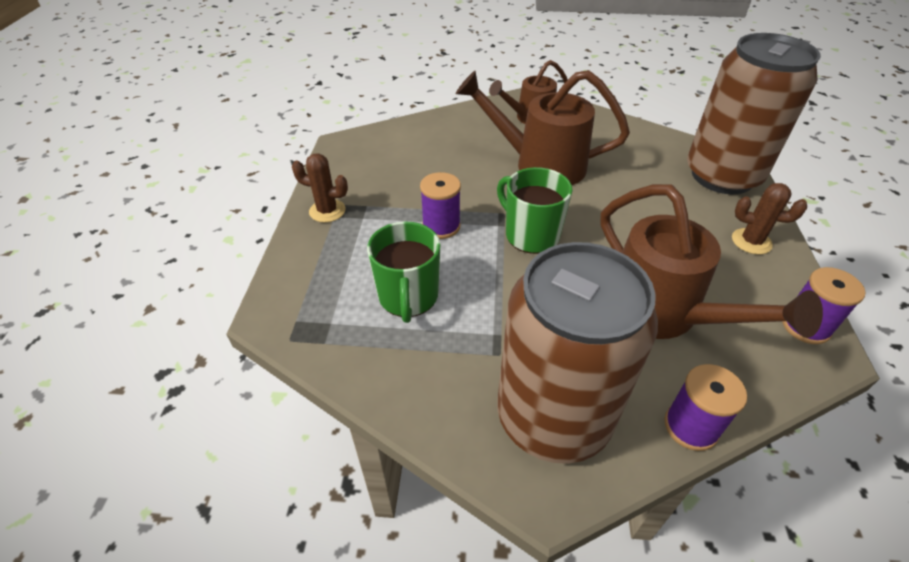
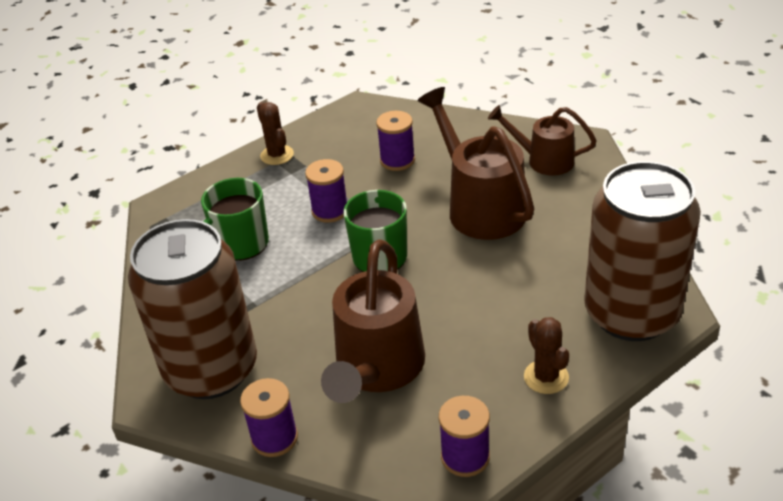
camera: 50 degrees right, 5 degrees down
(434, 165) = (397, 160): none -> purple spool

